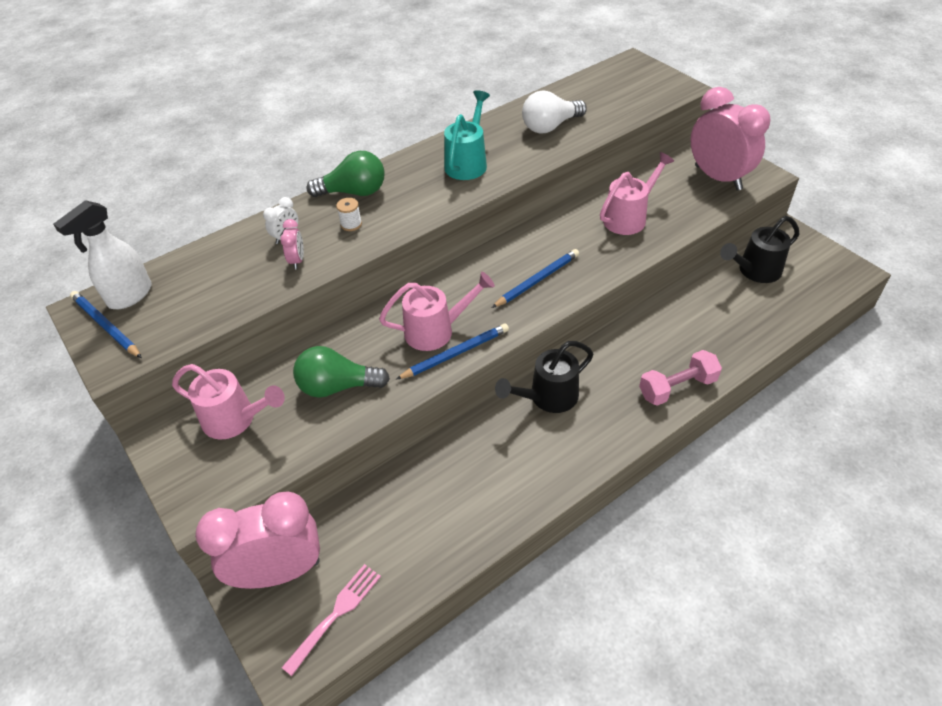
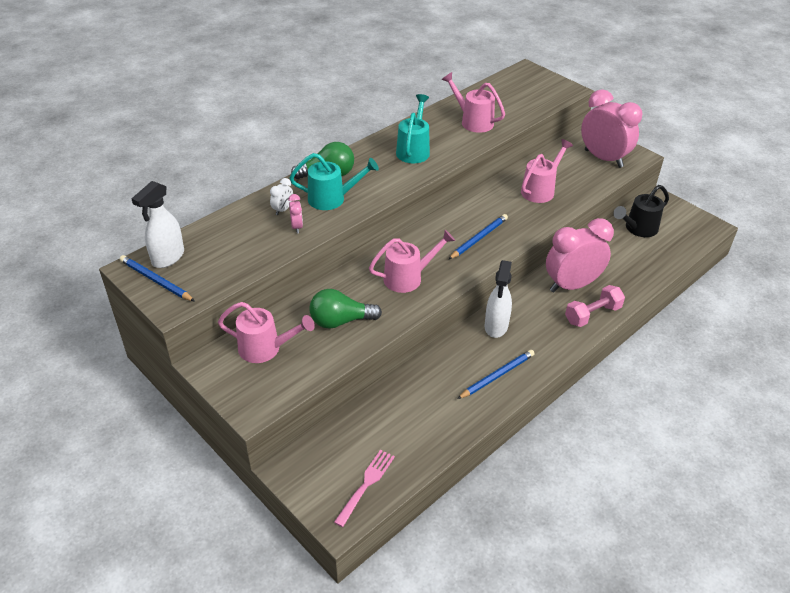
camera: 10 degrees left, 5 degrees down
(279, 572) = (315, 460): pink clock -> pink clock (571, 285)
(351, 224) = (332, 199): white spool -> turquoise watering can
(455, 353) = (427, 293): blue pencil -> blue pencil (497, 375)
(547, 397) = (496, 326): black watering can -> white spray bottle
(550, 126) = (473, 121): white light bulb -> pink watering can

